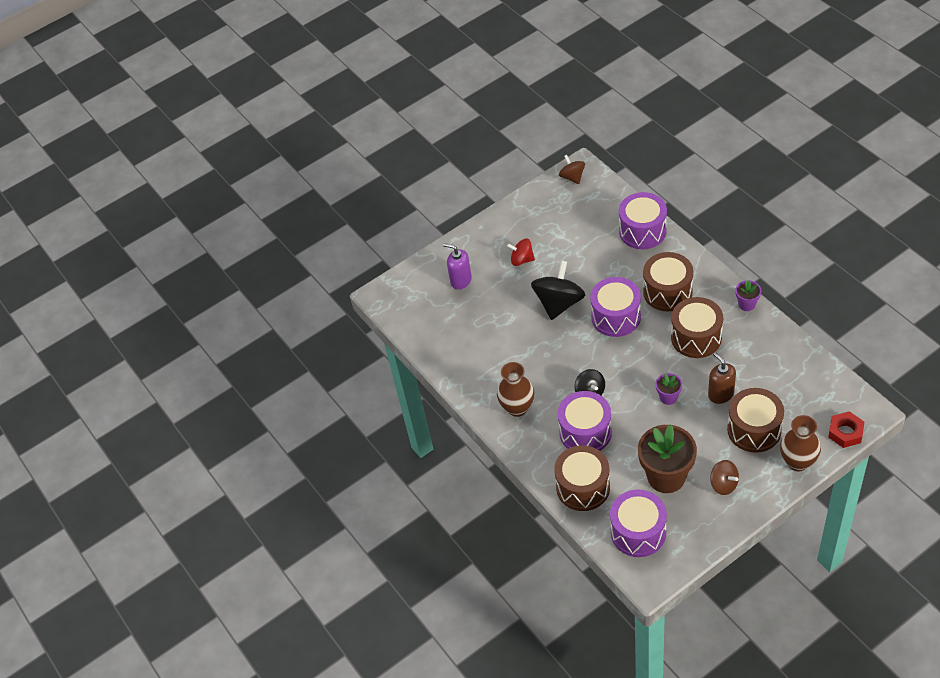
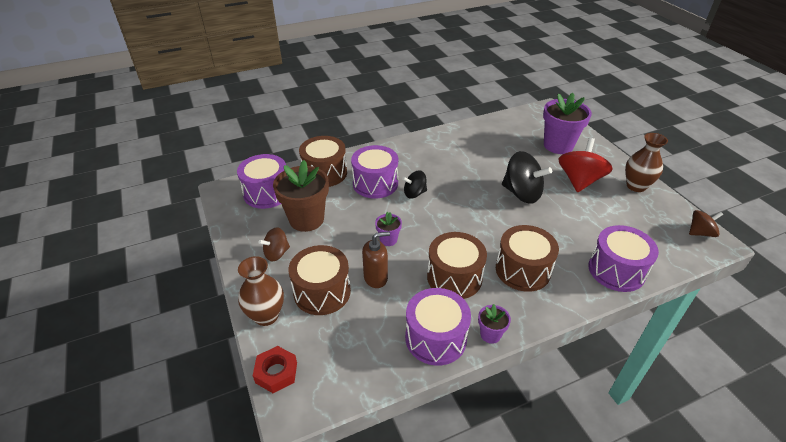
camera: 95 degrees right, 10 degrees down
(460, 280) = (558, 145): purple soap dispenser -> purple flower pot
(517, 408) = (415, 154): brown vase -> brown vase (636, 186)
(522, 260) = (579, 181): red spinning top -> red spinning top, size x1.76
(616, 317) = (497, 225): purple drum -> purple drum (435, 338)

